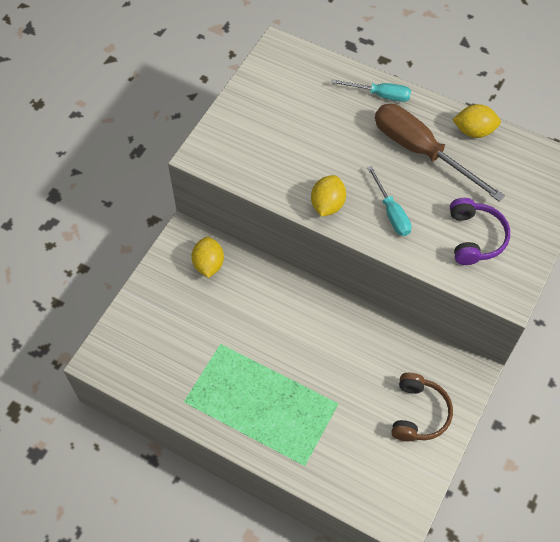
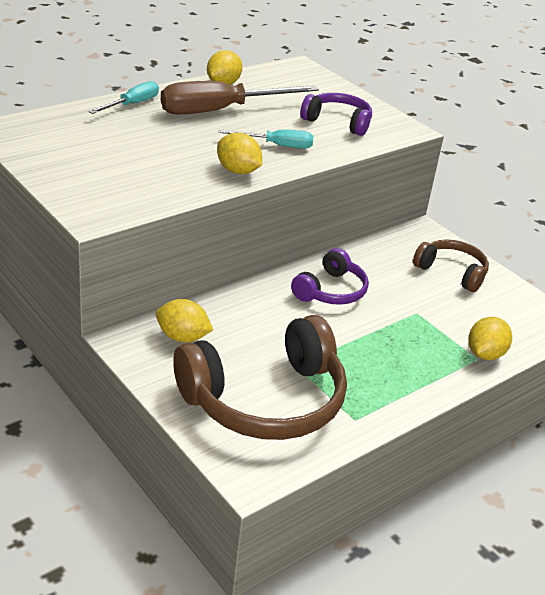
camera: 70 degrees left, 25 degrees down
(172, 340) = (265, 400): none -> brown headphones
(314, 469) = (485, 354): none -> yellow lemon
(326, 333) = (331, 291): none -> purple headphones

